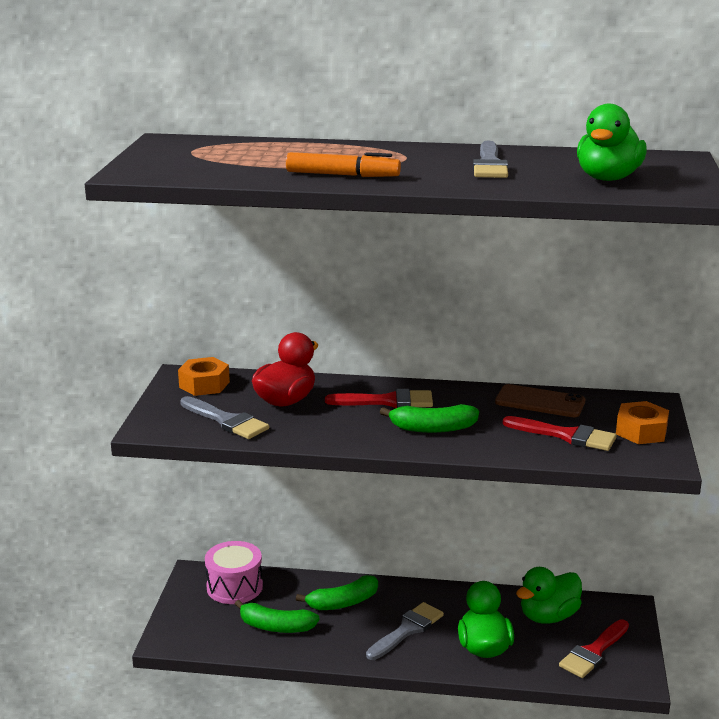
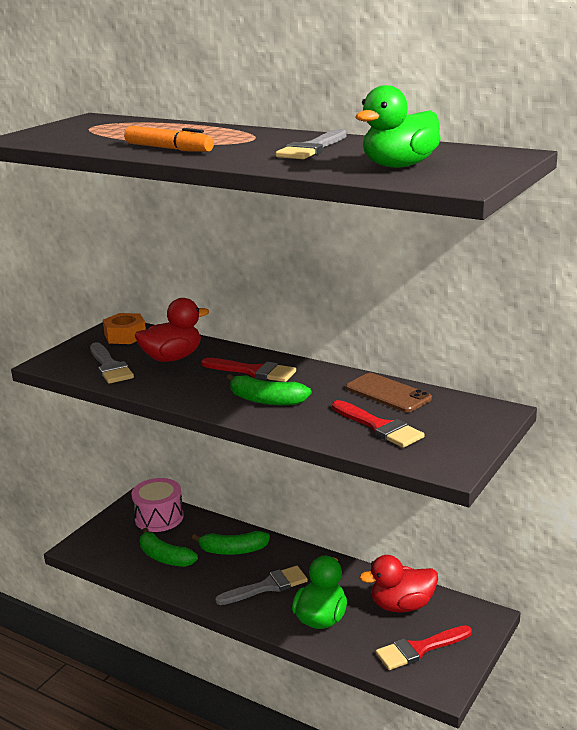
camera: 25 degrees right, 0 degrees up
(548, 616) = (401, 606): green duck -> red duck
(641, 431) = (457, 436): orange nut -> none

